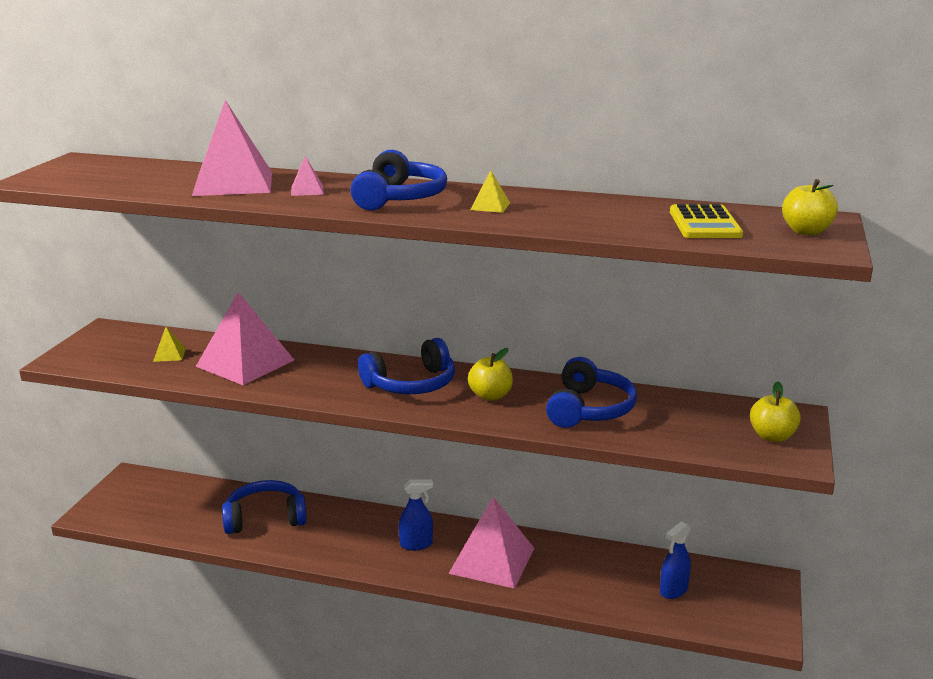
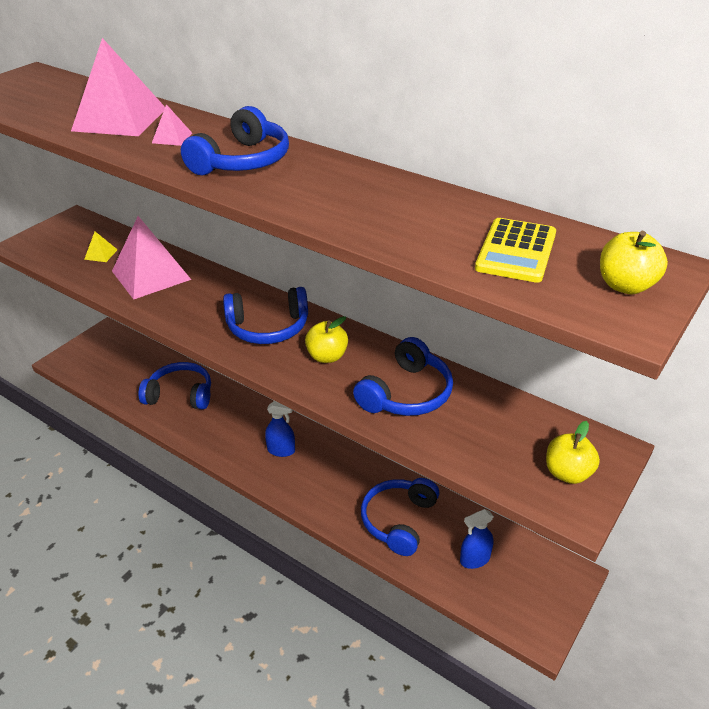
camera: 20 degrees right, 15 degrees up
(490, 206) = (316, 186): yellow pyramid -> none
(492, 560) = (333, 483): pink pyramid -> none
(579, 576) = (399, 520): none -> blue headphones

